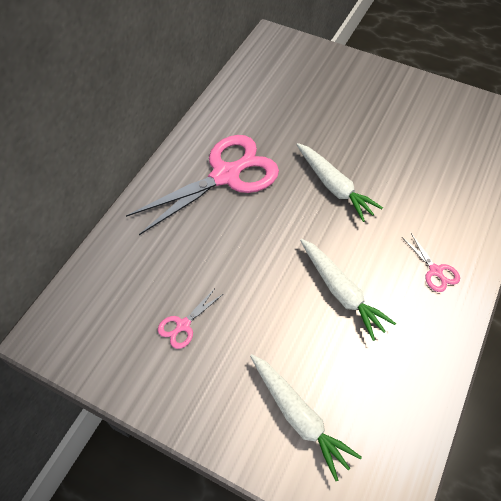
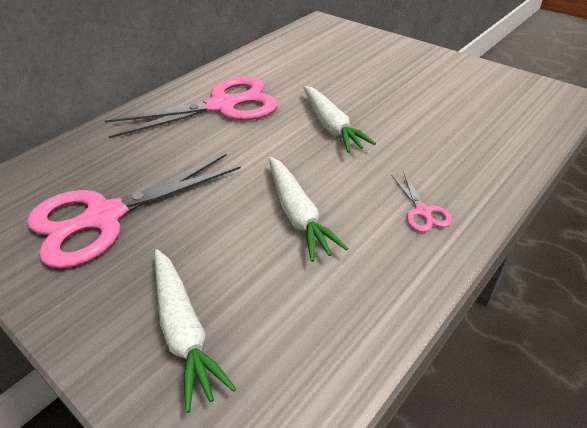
camera: 15 degrees right, 15 degrees down
(183, 325) = (105, 217): pink scissors -> pink scissors, size x2.44

